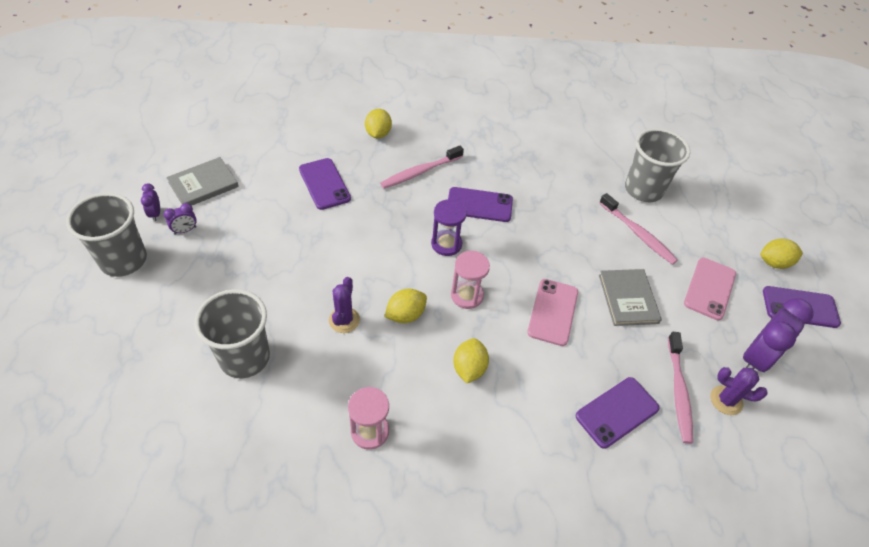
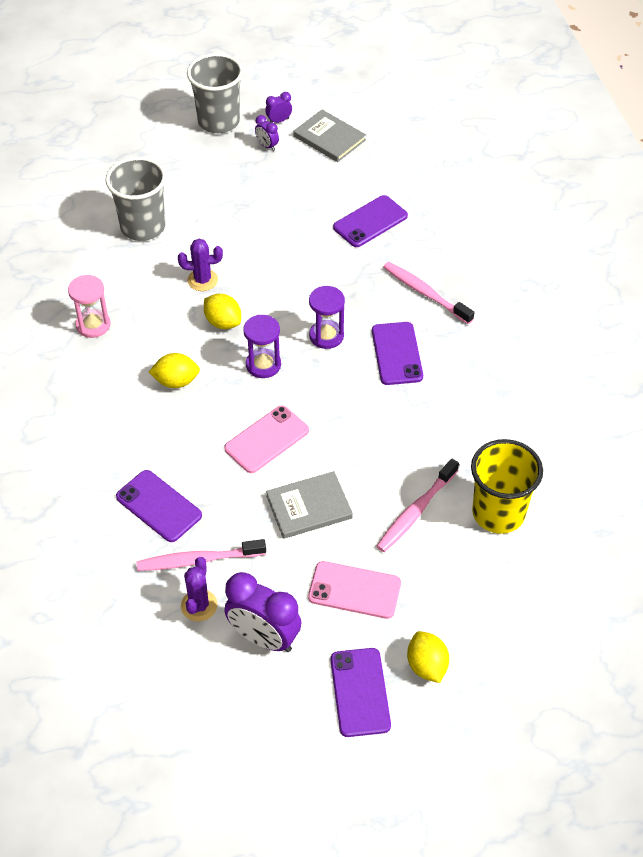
camera: 80 degrees right, 0 degrees up
(378, 134) = (470, 244): yellow lemon -> none
(467, 295) = (263, 365): pink hourglass -> purple hourglass
(552, 312) = (266, 439): pink phone -> pink phone turned 45 degrees counterclockwise
(643, 190) = (498, 513): grey cup -> yellow cup

